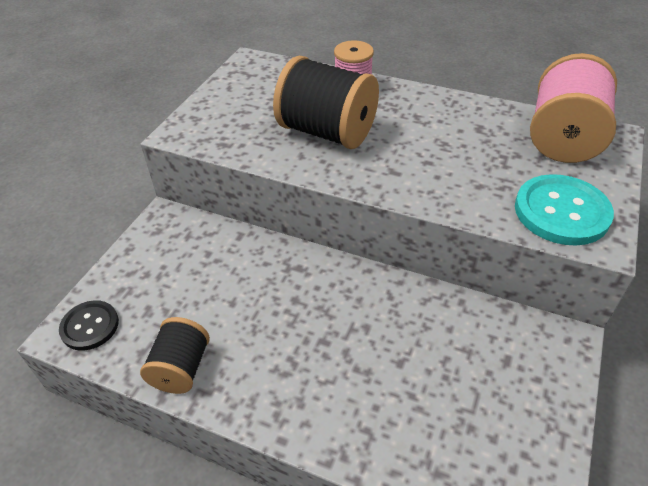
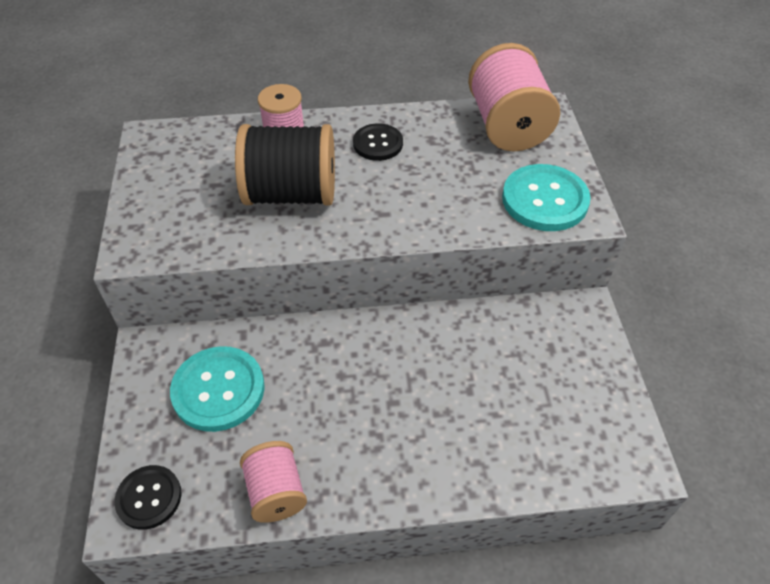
camera: 30 degrees left, 5 degrees up
(181, 368) = (276, 492): black spool -> pink spool
(193, 269) = (218, 390): none -> turquoise button
(427, 117) = (378, 143): none -> black button

